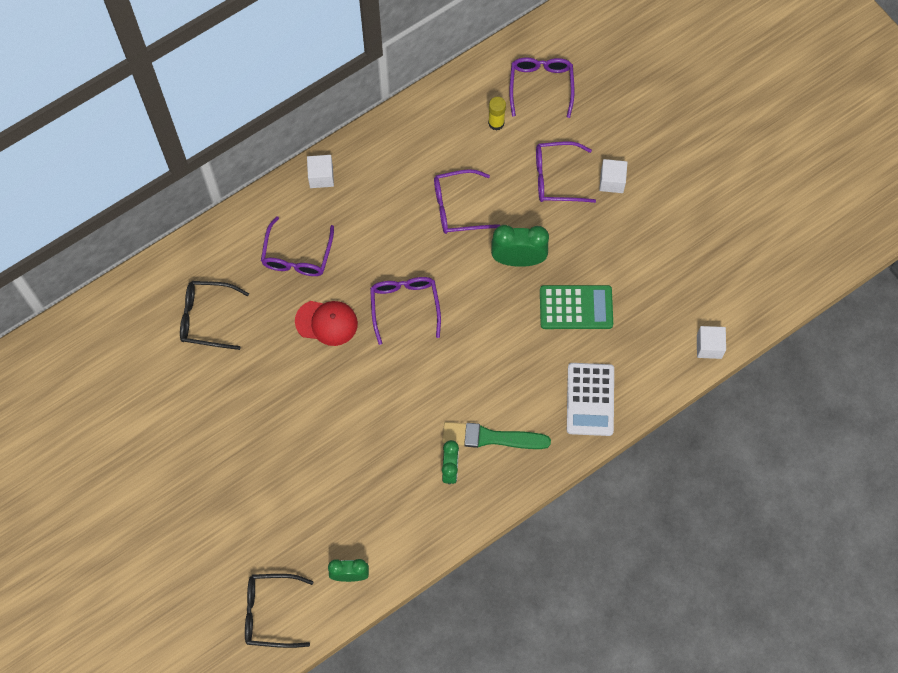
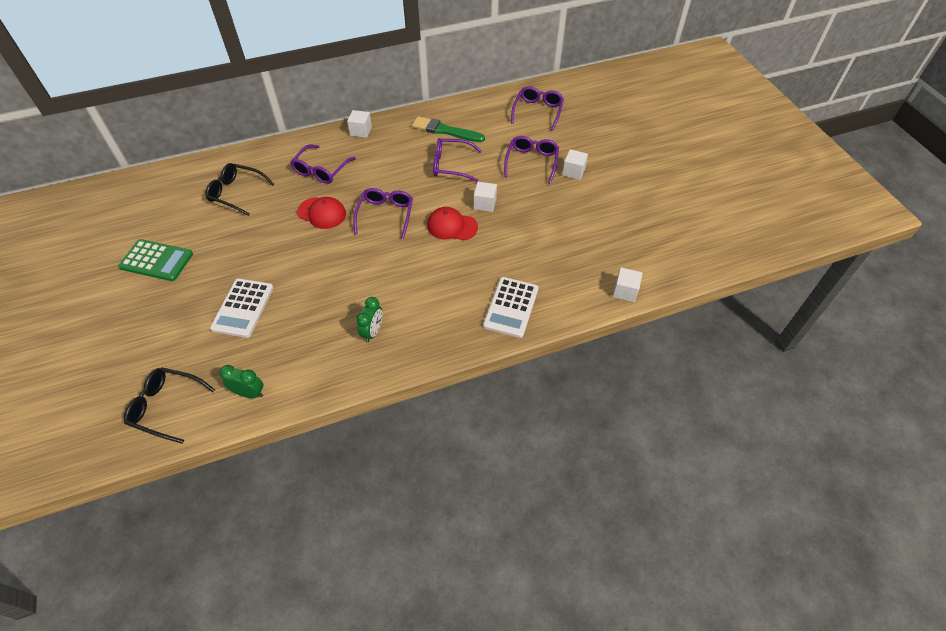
camera: 15 degrees right, 15 degrees down
(294, 477) = (243, 308): none -> white calculator
(489, 303) = (452, 226): none -> red cap
(491, 437) = (417, 316): green brush -> green brush (445, 131)
(496, 123) = (498, 125): yellow glue stick -> none
(518, 259) = (485, 204): green clock -> white cube
(556, 178) = (531, 162): purple glasses -> purple glasses turned 90 degrees clockwise
(576, 307) = (520, 242): green calculator -> green calculator (156, 261)

